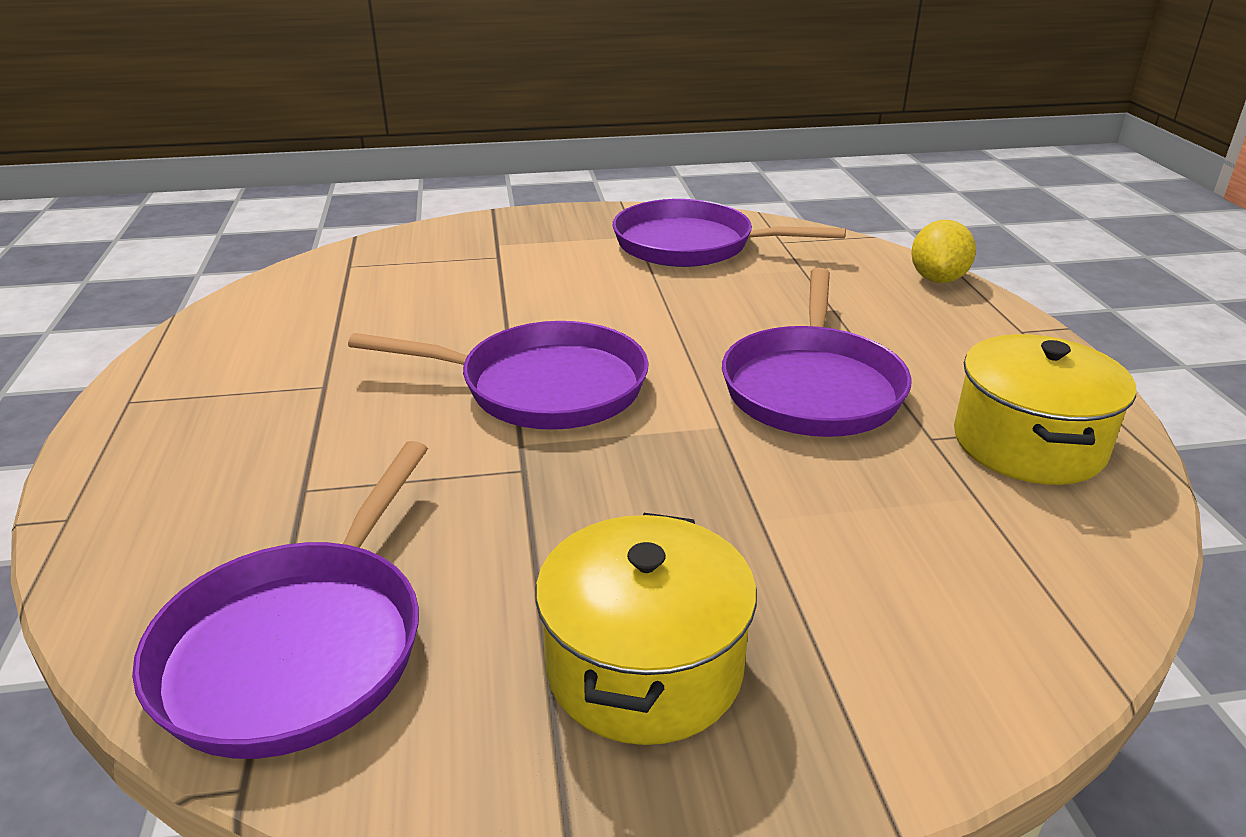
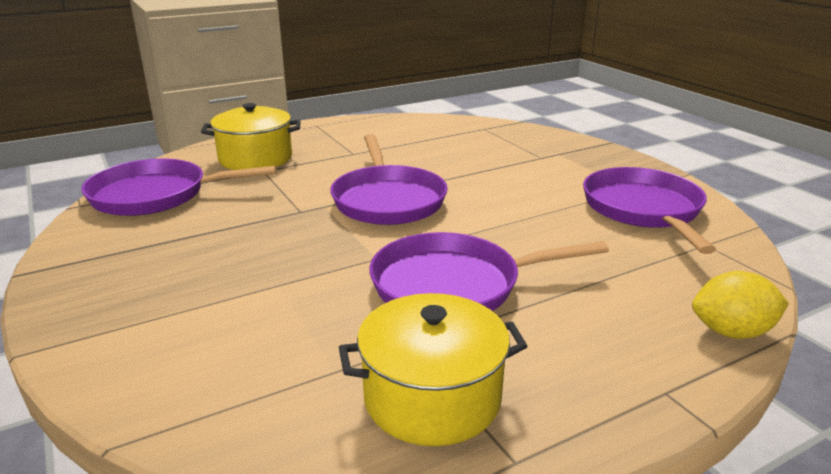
camera: 70 degrees right, 5 degrees down
(644, 667) = (142, 269): yellow pot -> yellow pot (255, 158)

